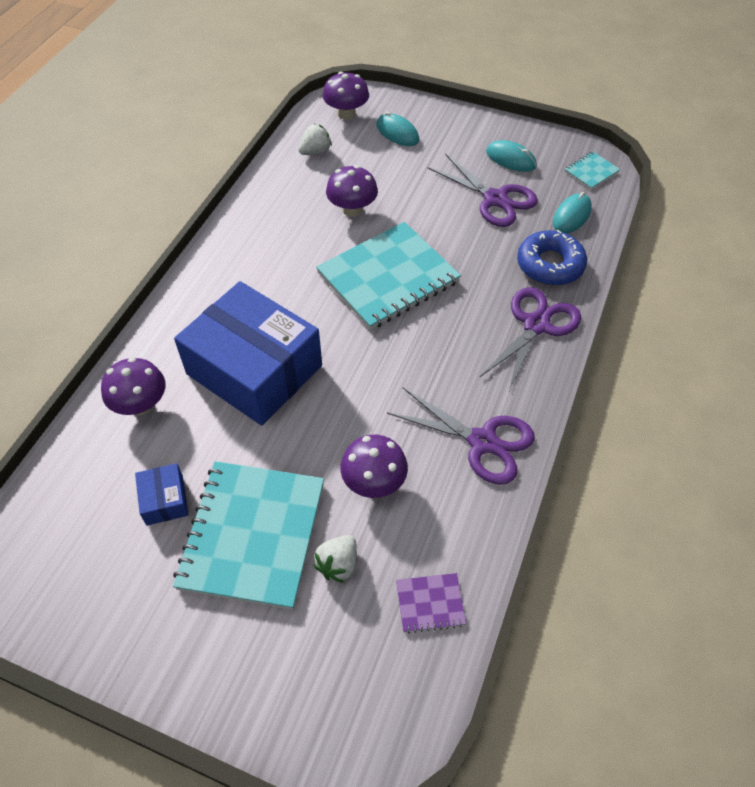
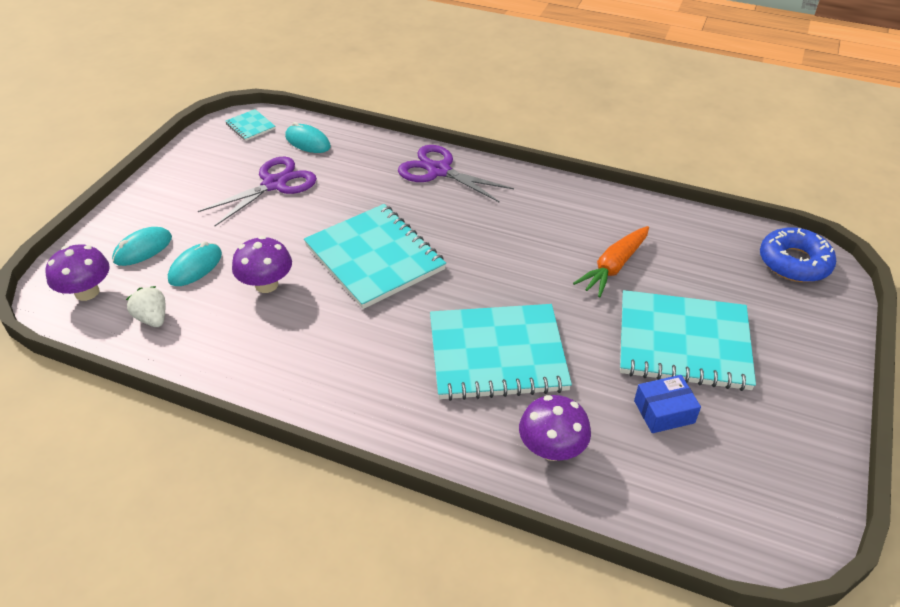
camera: 90 degrees left, 10 degrees down
(254, 370) = (497, 354): blue box -> turquoise notebook
(338, 564) = (695, 287): white strawberry -> none
(374, 482) = (613, 267): purple mushroom -> orange carrot
(430, 603) = (711, 238): purple notebook -> none
(482, 442) = (563, 206): purple scissors -> none
(510, 159) = (217, 171): turquoise mouse -> turquoise mouse (195, 267)
(550, 265) = (368, 158): blue donut -> blue donut (794, 262)

